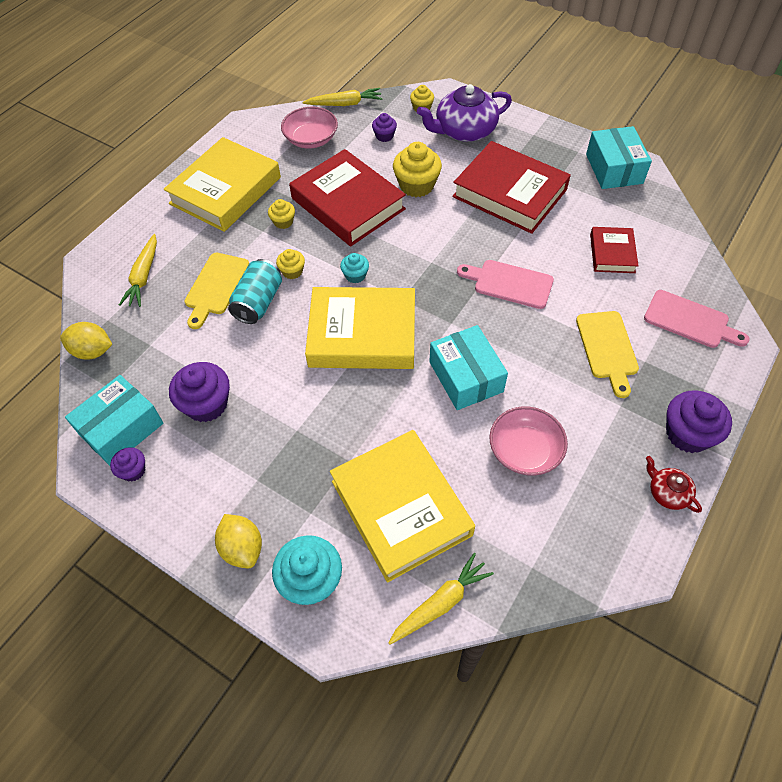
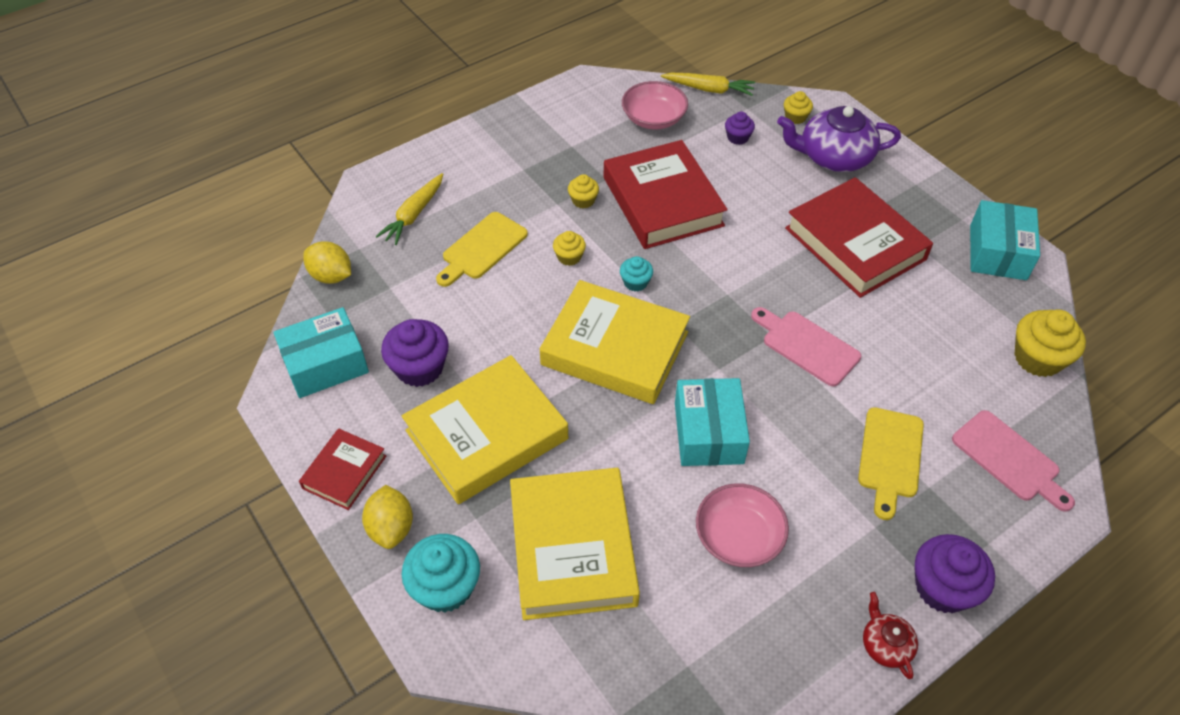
camera: 20 degrees right, 5 degrees down
(133, 470) = (319, 410): purple cupcake -> none
(225, 190) = (537, 149): yellow book -> yellow book (487, 435)
(258, 302) = (519, 279): turquoise can -> none
(416, 185) = (749, 203): yellow cupcake -> yellow cupcake (1037, 358)
(440, 603) = (570, 664): yellow carrot -> none
(612, 253) = (948, 350): red book -> red book (344, 472)

